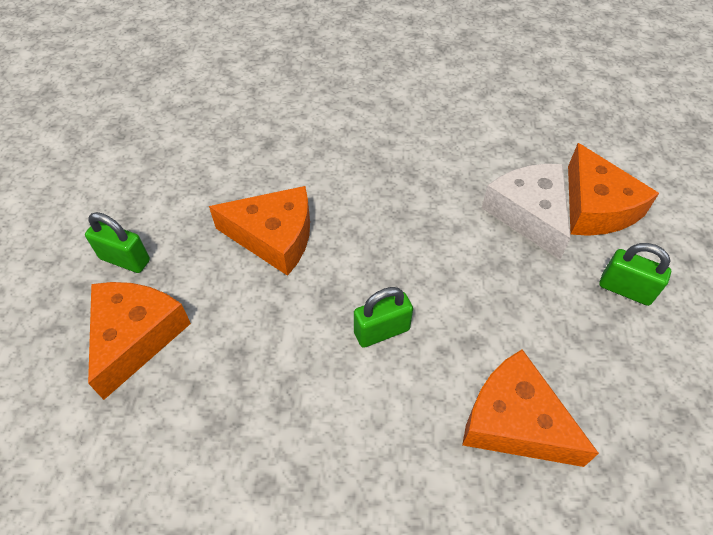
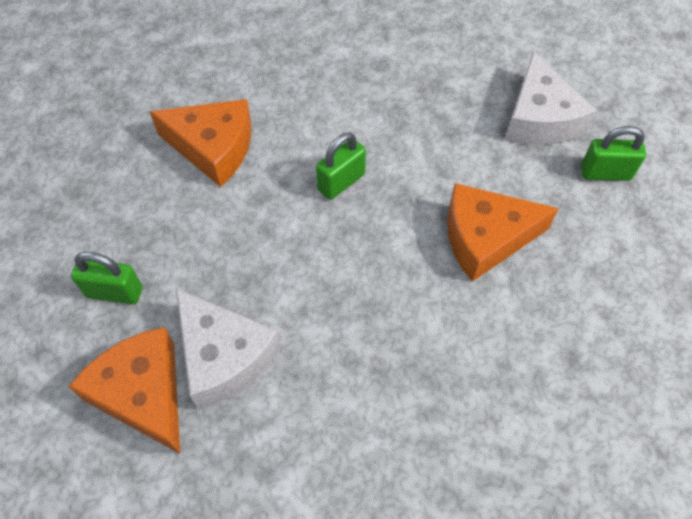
camera: 160 degrees right, 5 degrees up
(136, 336) = (539, 119): orange cheese -> white cheese

